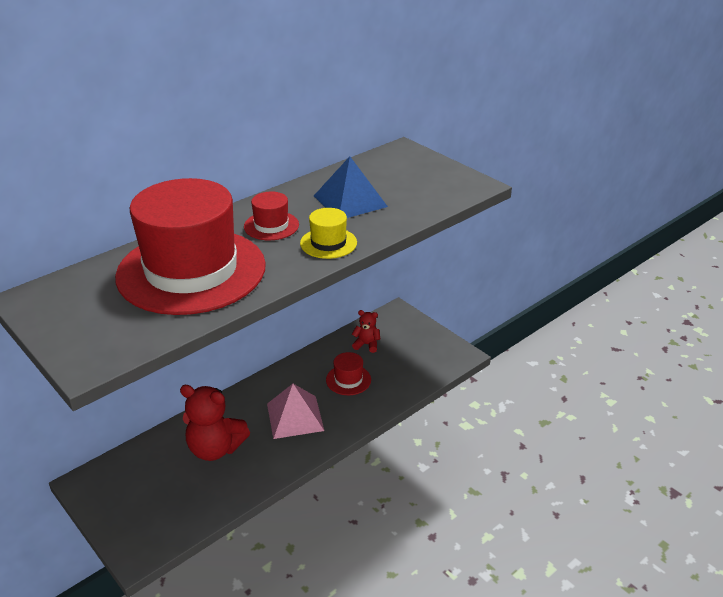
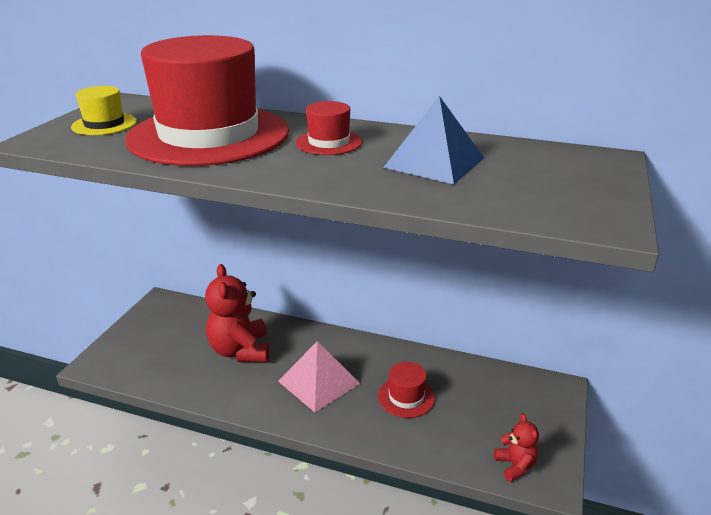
camera: 60 degrees right, 5 degrees down
(328, 243) = (327, 175): yellow hat -> yellow hat (104, 124)
(366, 344) = (476, 387): red teddy bear -> red teddy bear (515, 466)

